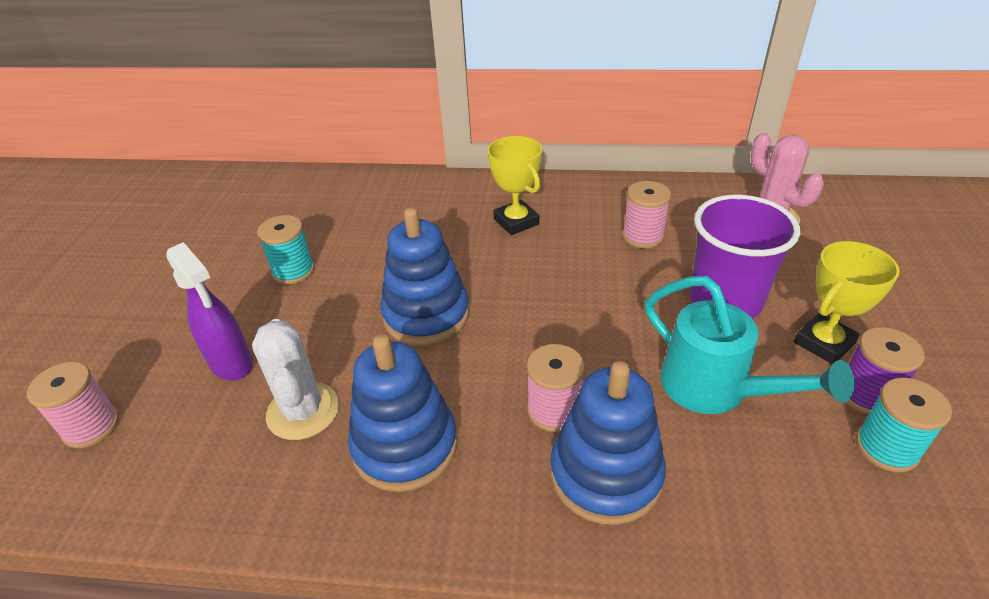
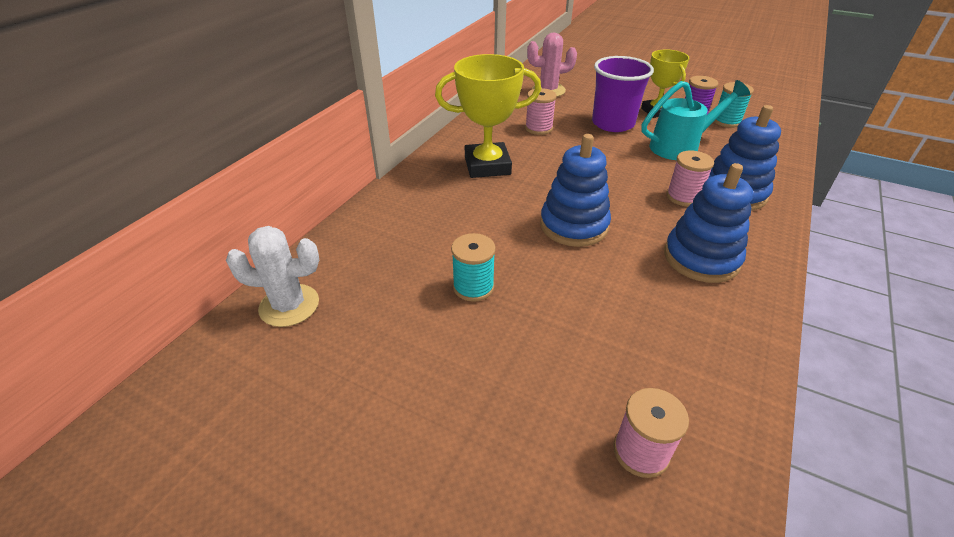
camera: 70 degrees left, 0 degrees up
(232, 364) = (587, 340): purple spray bottle -> none
(303, 411) = (657, 302): white cactus -> white cactus (289, 305)
(516, 222) = (487, 166): yellow trophy -> yellow trophy, size x1.54

